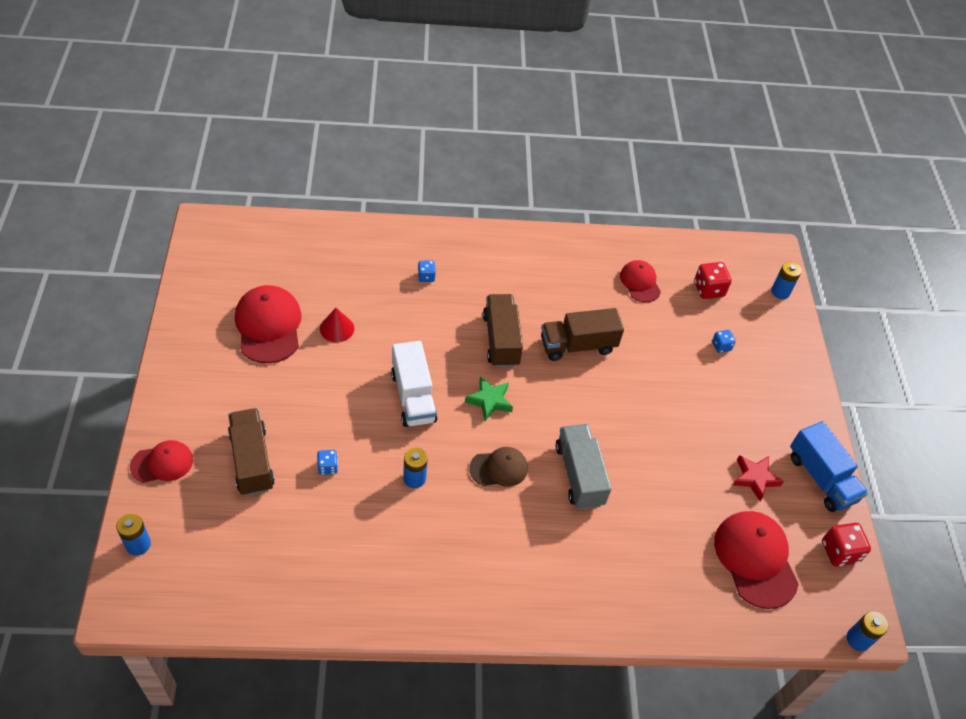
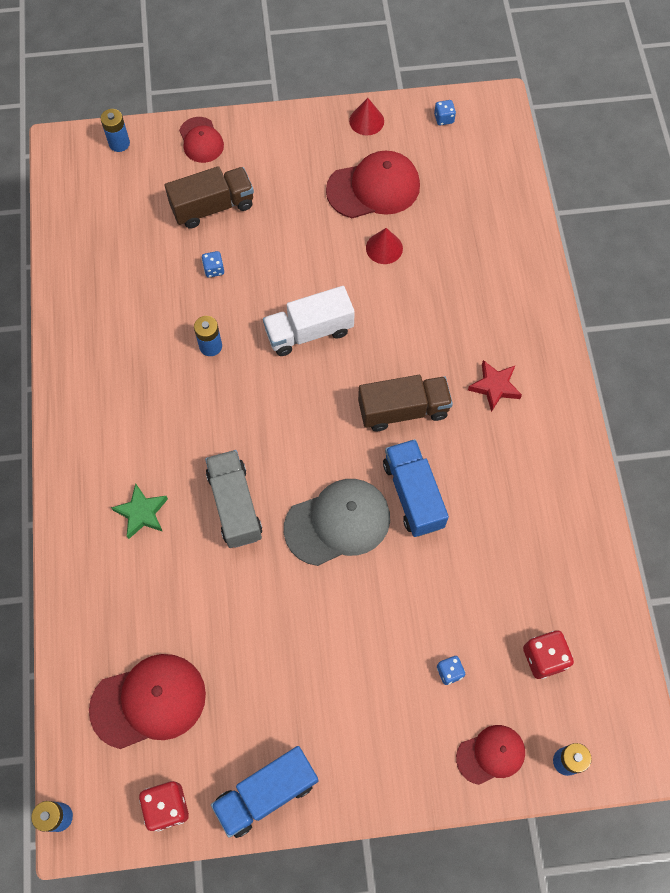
camera: 90 degrees right, 15 degrees up
(188, 320) = (366, 121): none -> red cone
(426, 277) = (478, 322): blue dice -> blue dice (444, 118)
(489, 401) = (317, 406): green star -> green star (142, 513)
(499, 468) = (232, 423): brown cap -> none
(577, 345) = (413, 494): brown truck -> blue truck
(579, 475) = (235, 505): grey truck -> grey truck turned 90 degrees counterclockwise
(599, 400) = (338, 522): none -> grey cap
(640, 282) = (533, 566): red cap -> red cap (491, 754)
(755, 478) = (255, 707): red star -> red star (494, 387)

